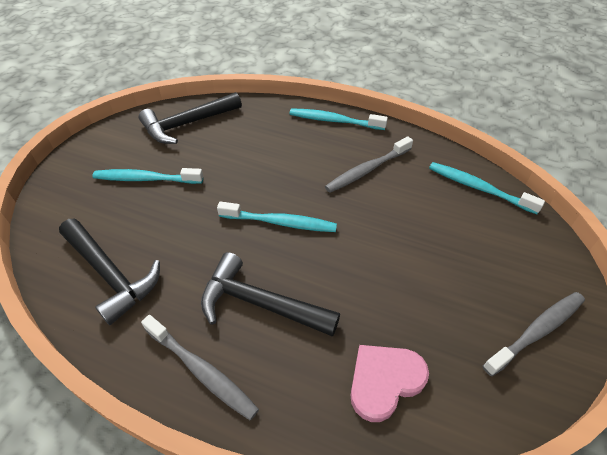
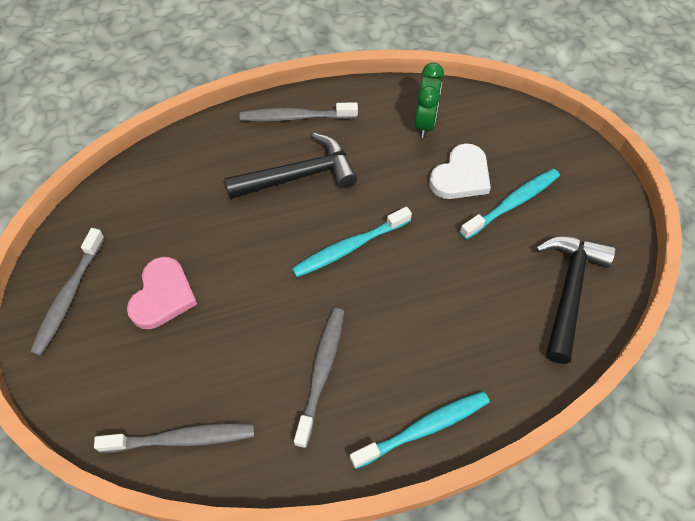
camera: 140 degrees right, 10 degrees up
(111, 275) = (425, 123): black hammer -> green clock
(148, 216) = (461, 176): none -> white heart
(384, 381) = (171, 186): pink heart -> pink heart (163, 296)
(478, 188) = (182, 438): turquoise toothbrush -> grey toothbrush

